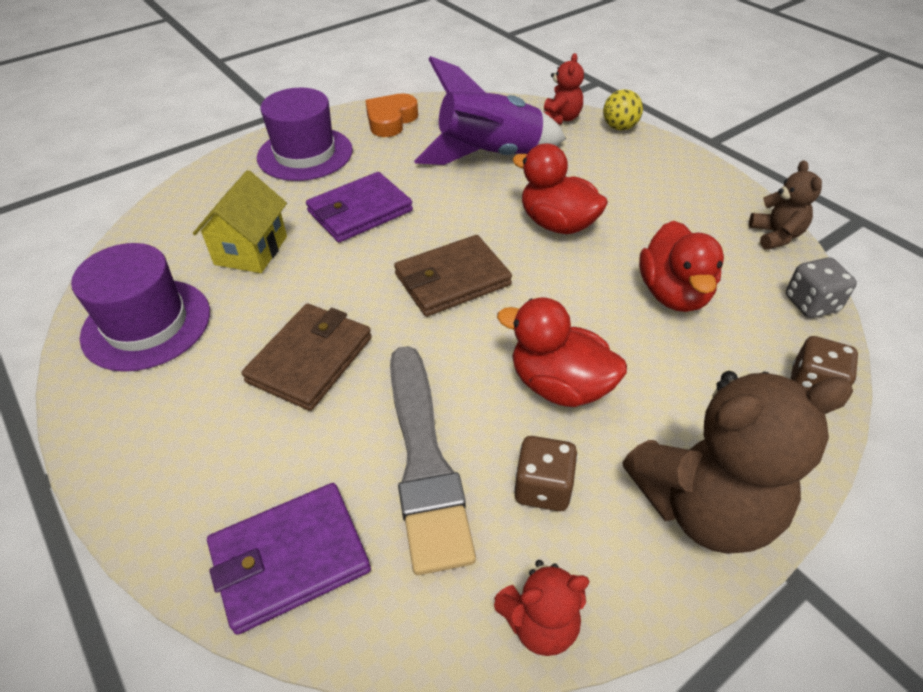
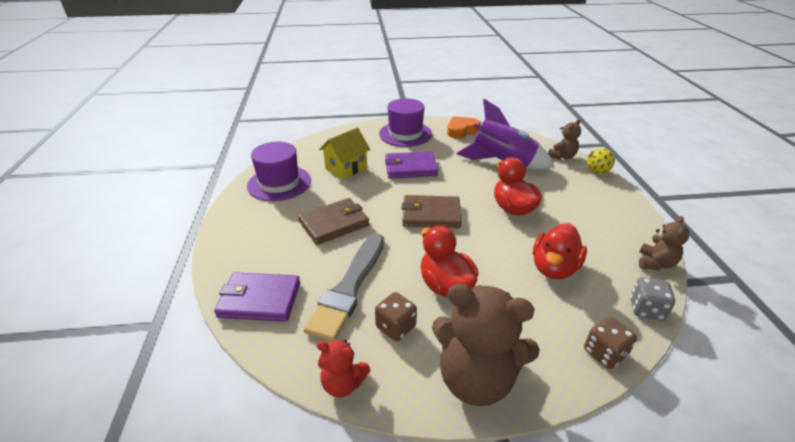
camera: 30 degrees right, 10 degrees down
(560, 119) = (562, 156): red teddy bear -> brown teddy bear

